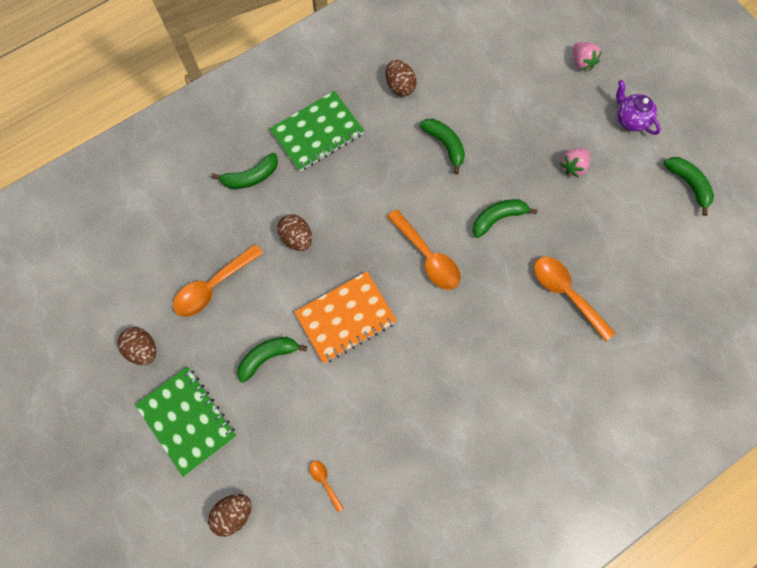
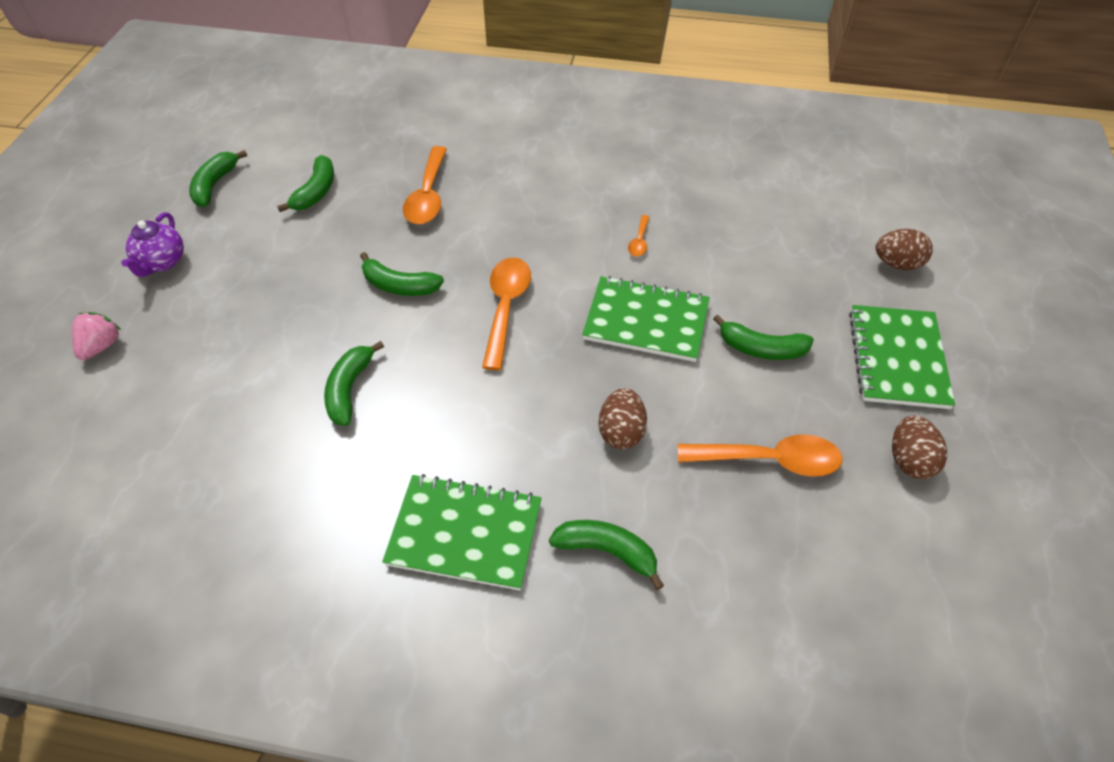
camera: 135 degrees left, 20 degrees down
(324, 481) = (789, 229): orange spoon -> orange spoon (639, 241)
(345, 317) = (646, 321): orange notebook -> green notebook
(400, 86) = (300, 499): brown egg -> none
(573, 166) = (272, 269): pink strawberry -> none
(629, 234) = (316, 192): none -> green banana

